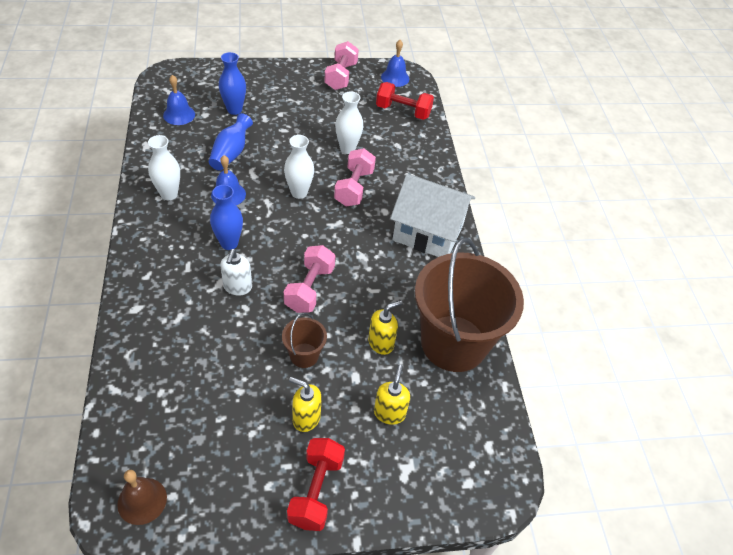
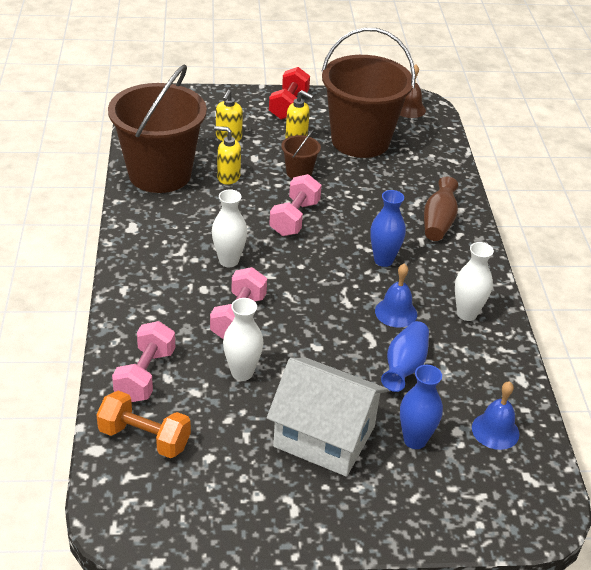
camera: 175 degrees left, 10 degrees down
(163, 290) = (438, 222): none -> brown vase
(225, 419) = (360, 141): none -> brown bucket
(237, 287) = (367, 222): white soap dispenser -> none
(299, 193) = (309, 312): white vase -> white vase (229, 261)
(341, 76) = (241, 515): pink dumbbell -> pink dumbbell (145, 375)
(381, 343) = (228, 177): yellow soap dispenser -> yellow soap dispenser turned 45 degrees clockwise
(395, 78) = (141, 513): blue bell -> none
(403, 111) = (144, 438): red dumbbell -> orange dumbbell
(428, 232) = (156, 265): white house -> white house (324, 436)

